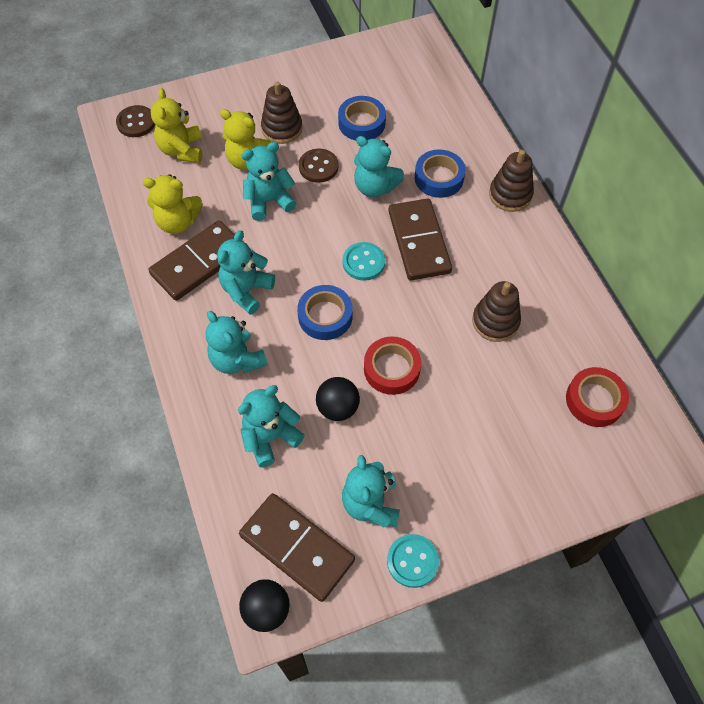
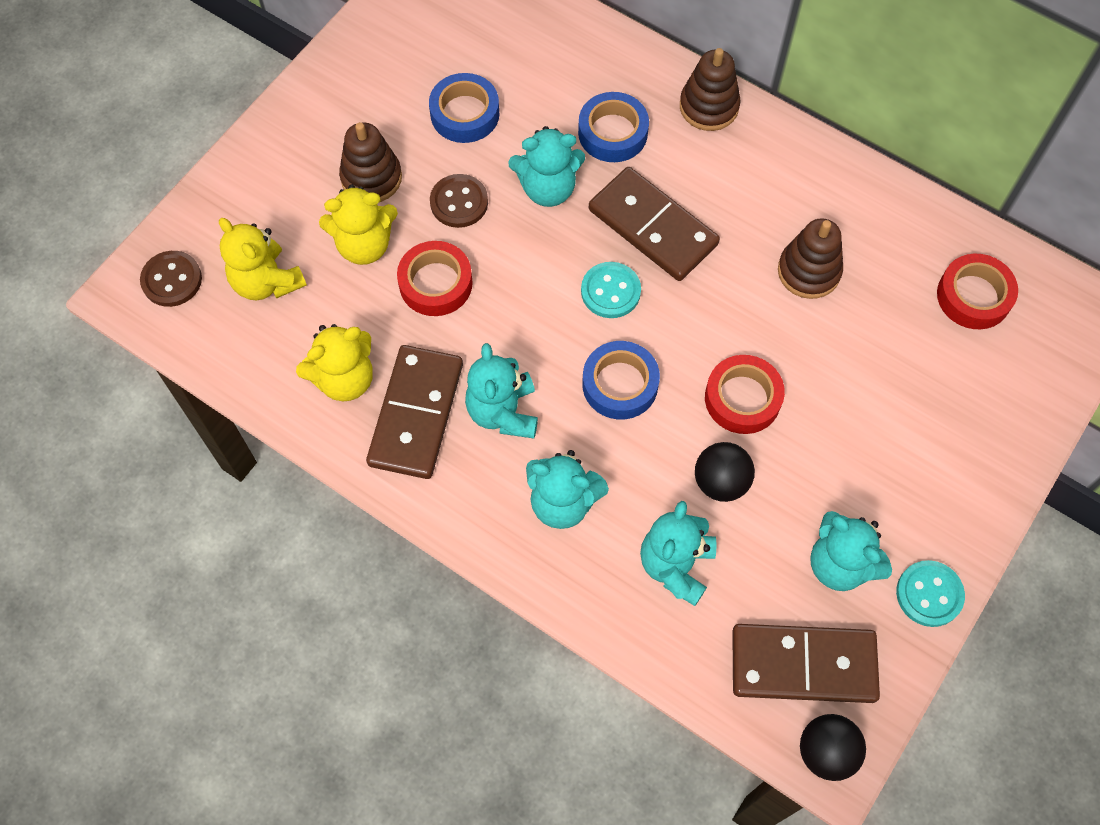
camera: 35 degrees left, 5 degrees up
(269, 201) = (435, 283): turquoise teddy bear -> red tape

